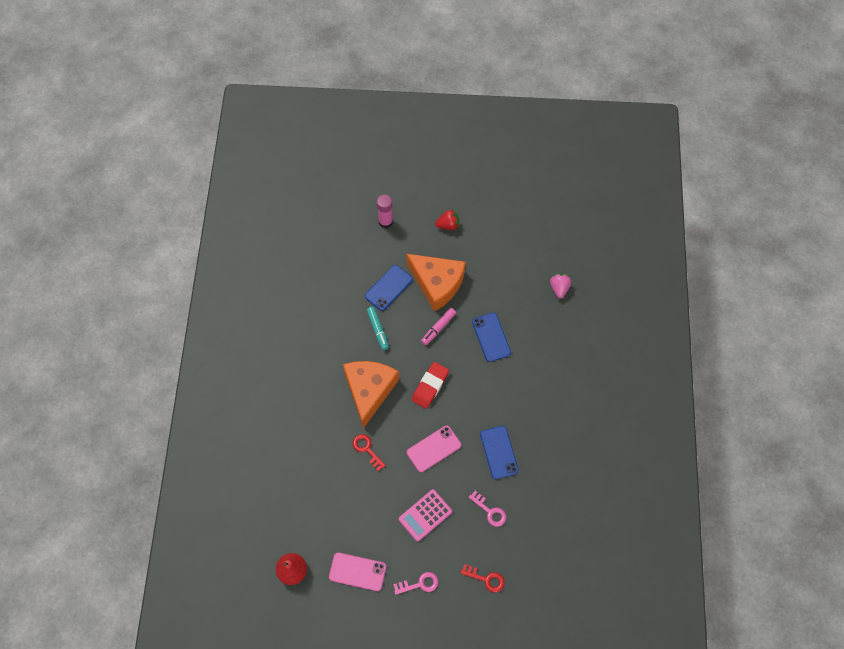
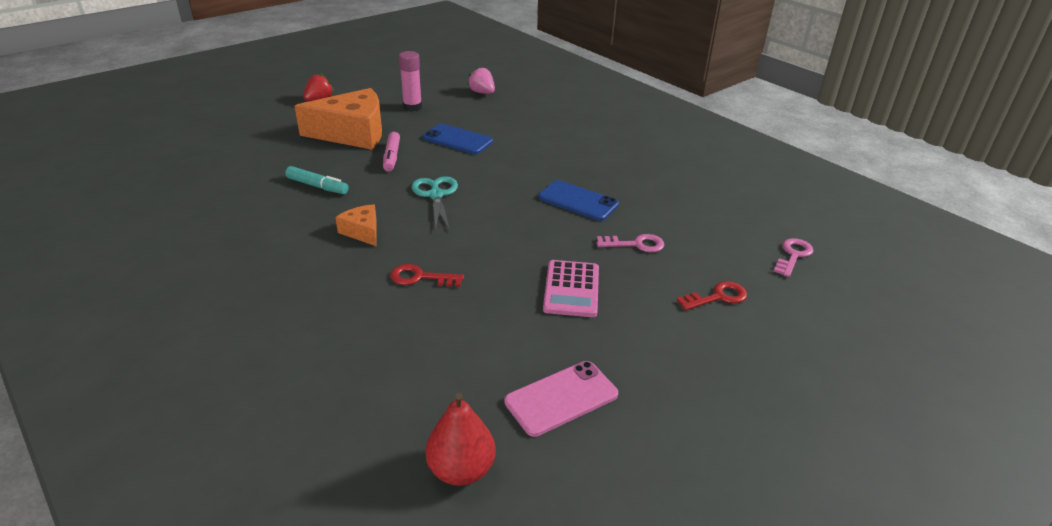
camera: 45 degrees left, 30 degrees down
(369, 390) = (362, 231): orange cheese -> orange cheese, size x0.47
(385, 222) = (240, 121): pink glue stick -> pink glue stick (412, 107)
(388, 288) = (296, 156): blue phone -> none
(420, 584) = (656, 352): pink key -> pink key (793, 255)
(430, 386) = (436, 195): red eraser -> turquoise scissors
(434, 449) = (504, 234): pink phone -> none

